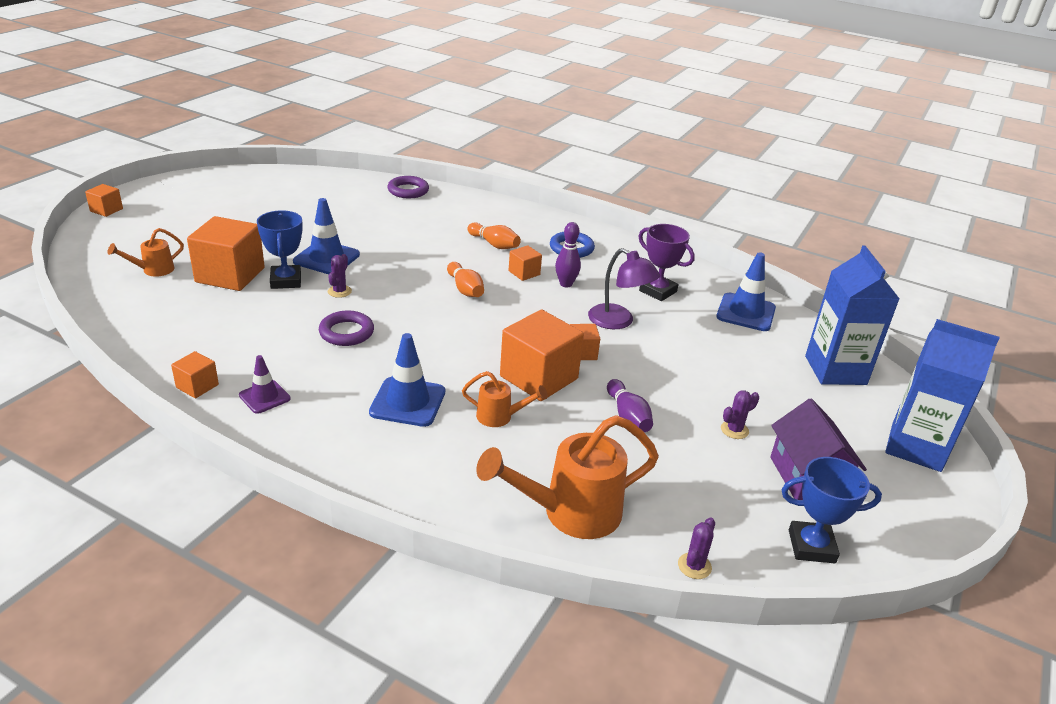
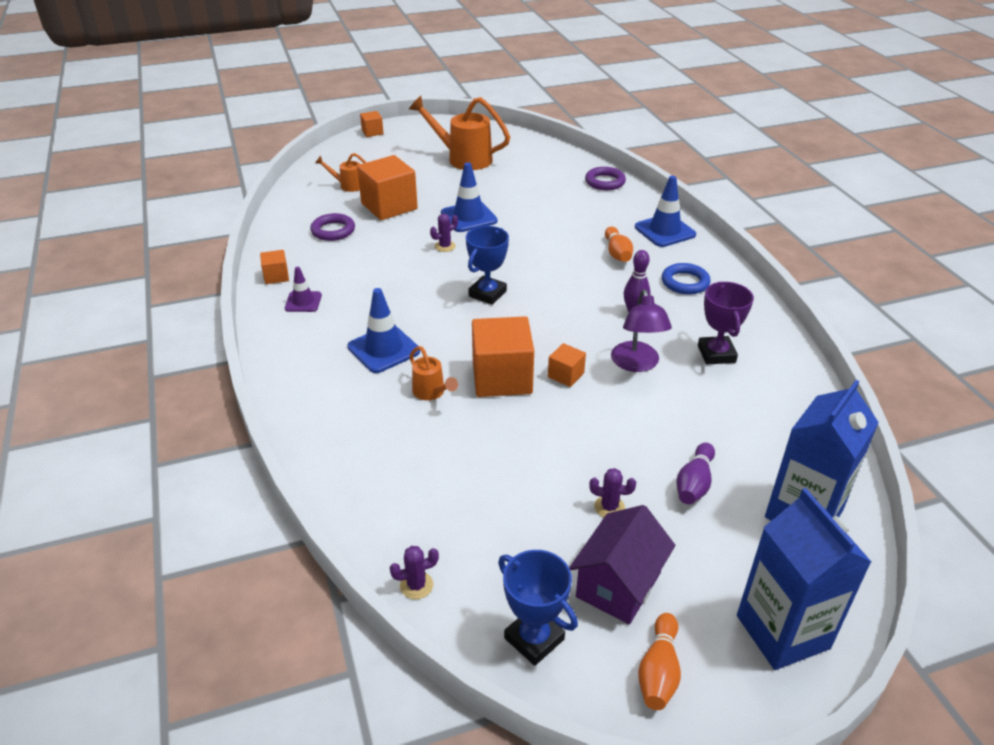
camera: 45 degrees right, 5 degrees up
(286, 281) = (419, 224): blue trophy -> blue trophy (487, 294)
(346, 332) = (410, 279): purple ring -> purple ring (333, 231)
(465, 289) = (541, 282): orange bowling pin -> orange bowling pin (658, 671)
(524, 273) = (610, 287): orange cube -> none
(570, 513) = (384, 489): orange watering can -> orange watering can (463, 158)
(628, 416) = (530, 445): purple bowling pin -> purple bowling pin (694, 483)
(746, 312) = (784, 413): blue traffic cone -> blue traffic cone (664, 231)

